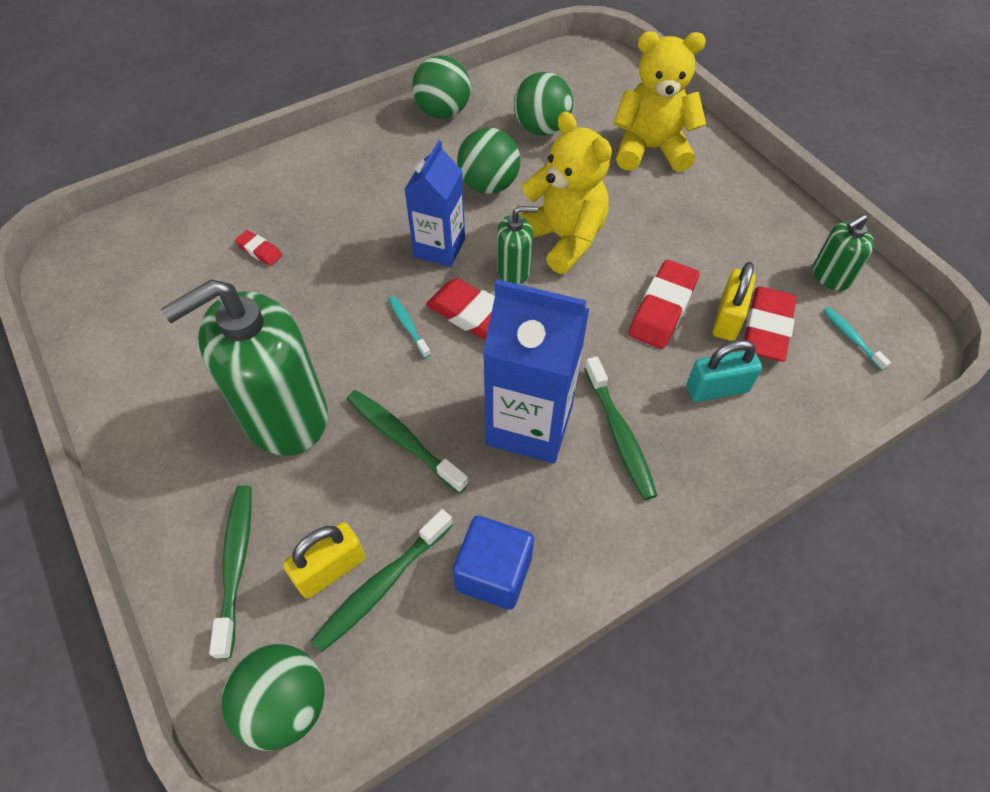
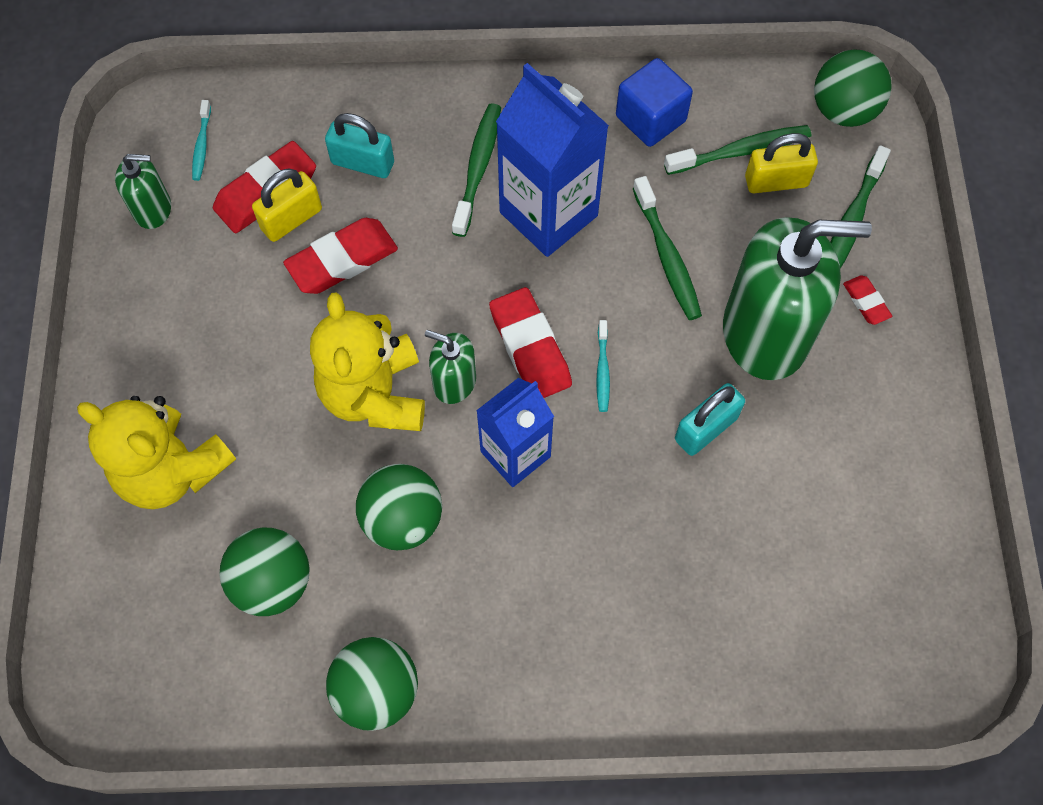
camera: 150 degrees left, 10 degrees up
(259, 250) = (720, 560): red eraser -> red eraser (866, 302)
(305, 323) = (706, 429): none -> turquoise padlock

